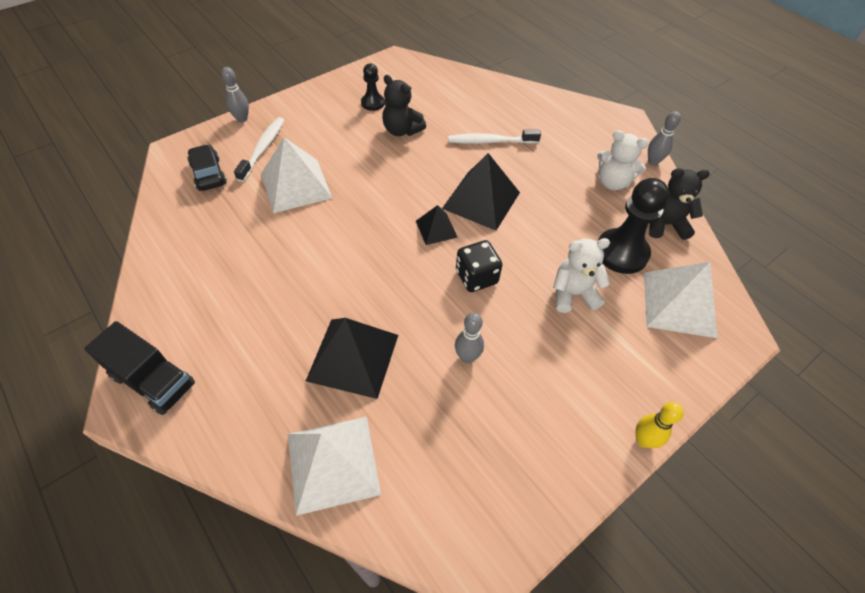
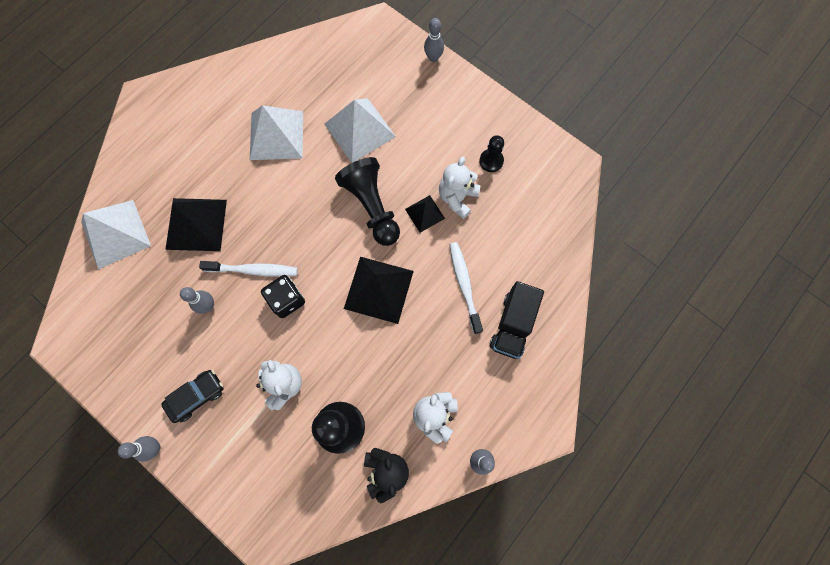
camera: 80 degrees right, 20 degrees up
(153, 380) = (161, 105): black truck -> black truck (513, 325)
(209, 174) = (356, 60): black car -> black car (197, 396)
(263, 148) = (399, 89): white toothbrush -> white toothbrush (253, 270)
(389, 190) = (372, 207): none -> black pawn
(401, 130) = (457, 198): black teddy bear -> white teddy bear
(436, 229) = (334, 257): black pyramid -> black pyramid (424, 213)
(643, 440) = (154, 447): yellow bowling pin -> grey bowling pin
(679, 304) = (289, 481): white pyramid -> white pyramid (276, 135)

